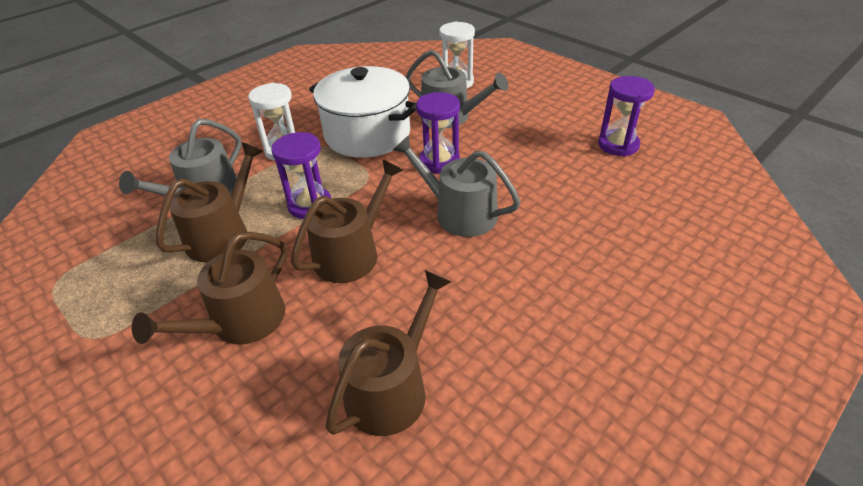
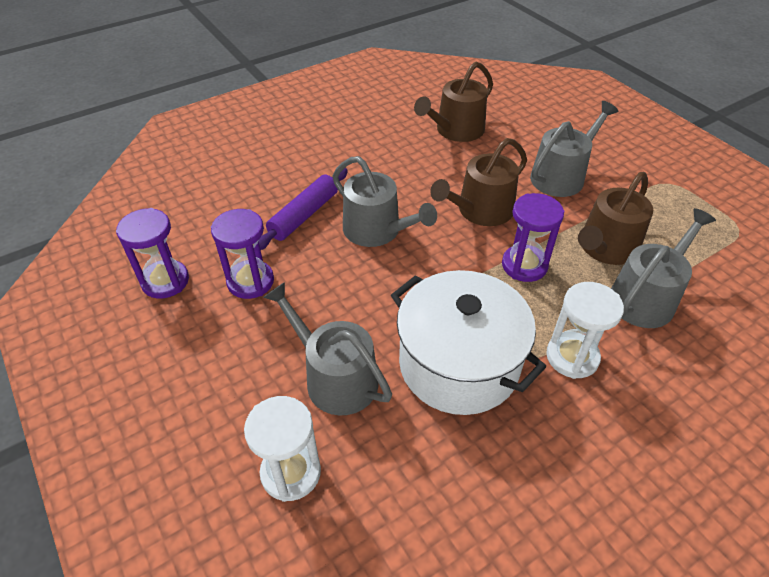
camera: 170 degrees left, 5 degrees up
(240, 322) = (561, 176): brown watering can -> grey watering can
(439, 162) = (376, 297): purple hourglass -> purple hourglass (250, 281)
(542, 216) = (304, 215): none -> purple rolling pin

